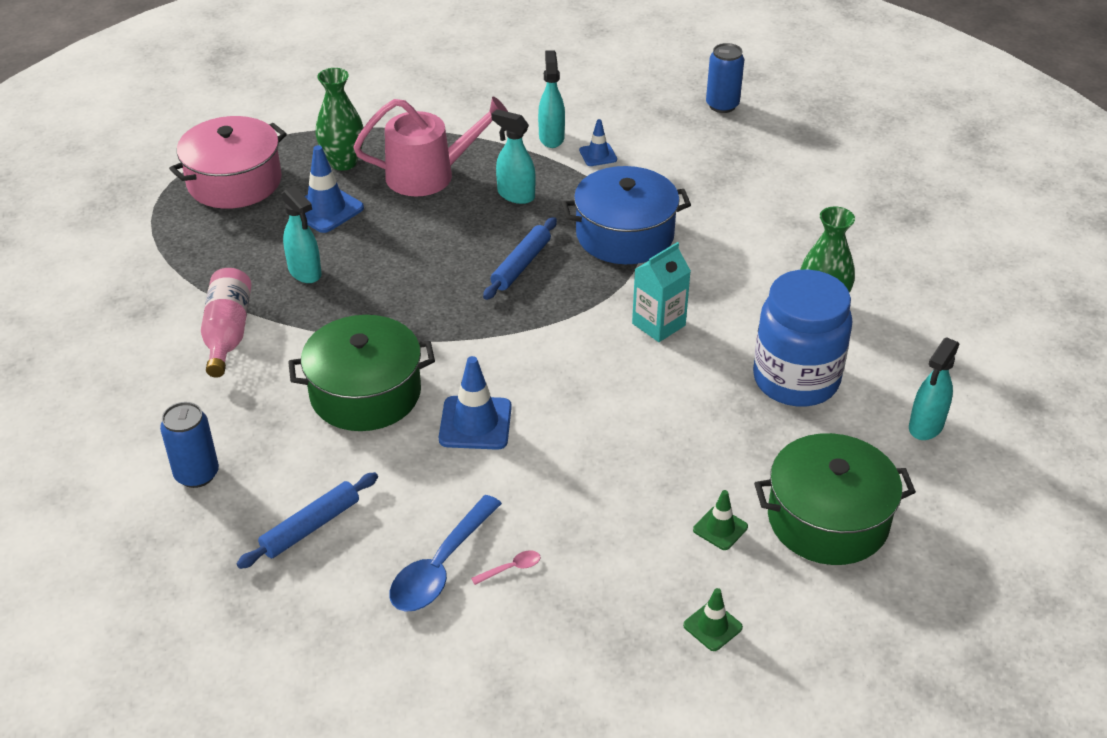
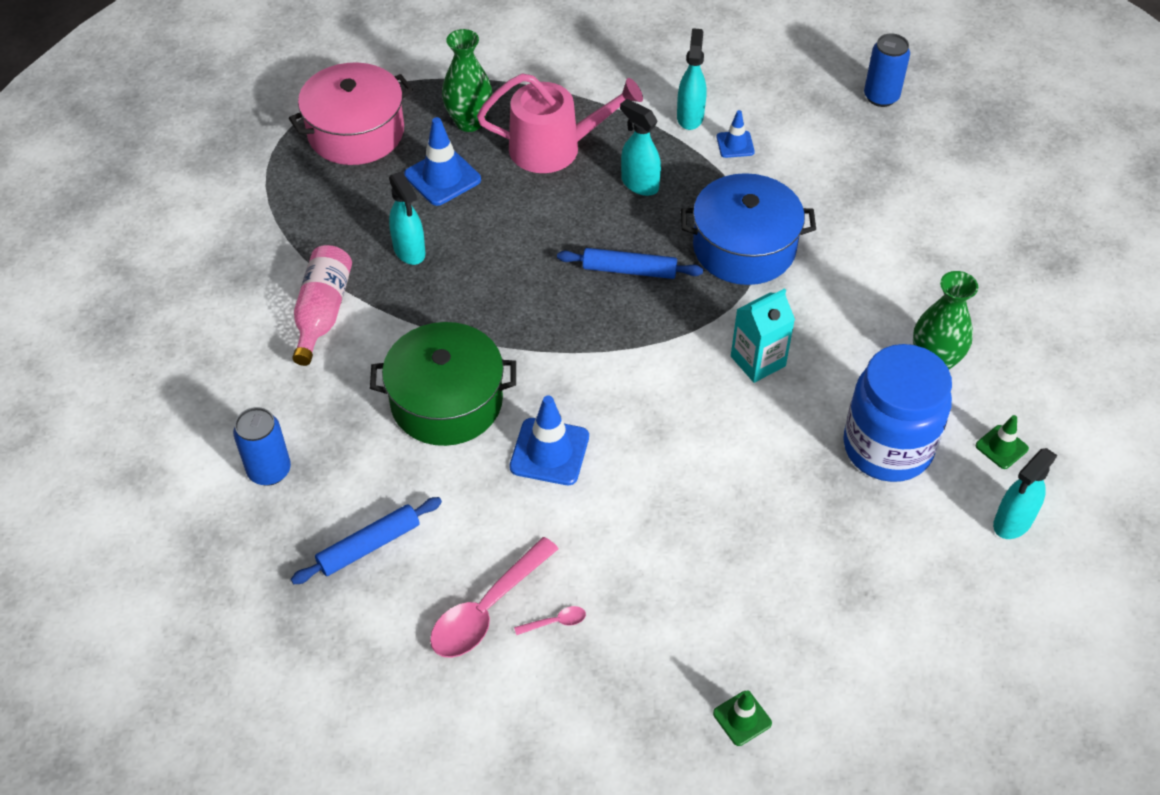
camera: 10 degrees right, 10 degrees up
(440, 567) = (487, 609): blue spoon -> pink spoon
(521, 265) = (629, 270): blue rolling pin -> blue rolling pin turned 60 degrees clockwise
(720, 528) = (772, 609): green traffic cone -> green traffic cone (1001, 447)
(828, 519) = (885, 616): green pot -> none

